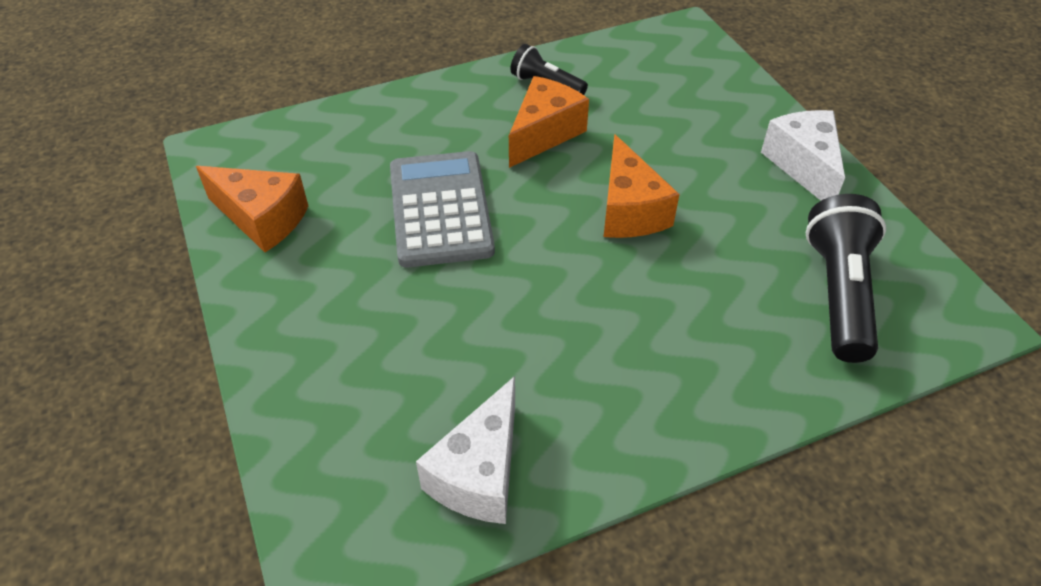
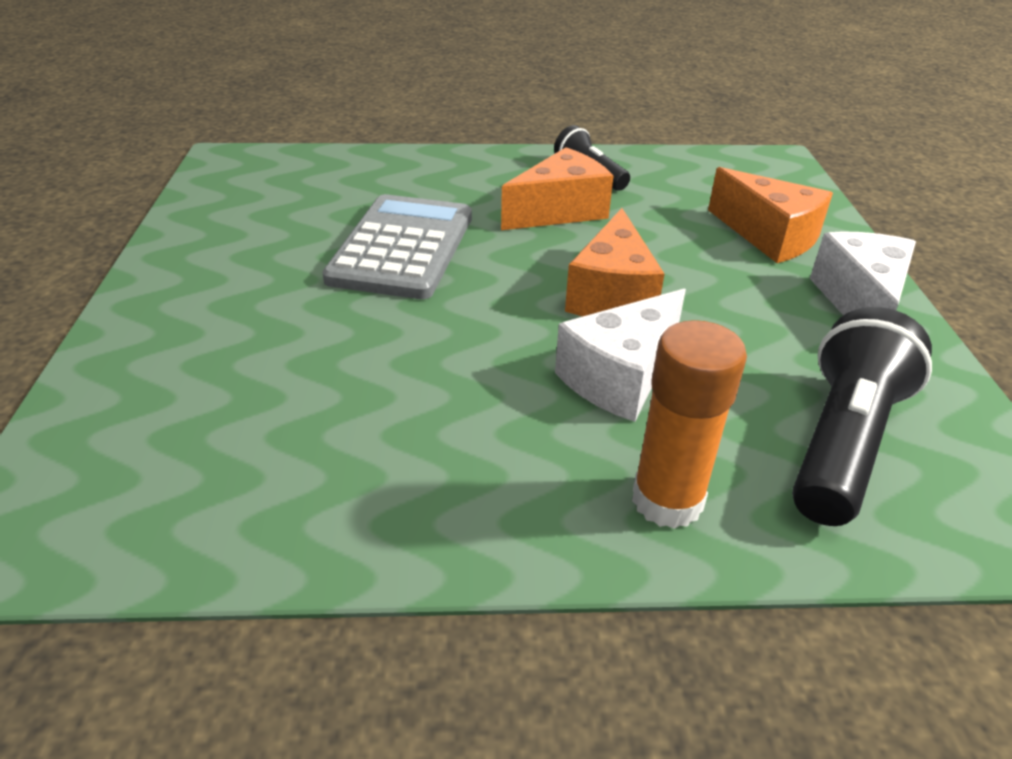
camera: 20 degrees right, 10 degrees down
(262, 219) = (224, 216): orange cheese -> orange cheese (769, 236)
(480, 473) = (251, 499): white cheese -> white cheese (620, 377)
(752, 376) = (667, 500): none -> orange glue stick

